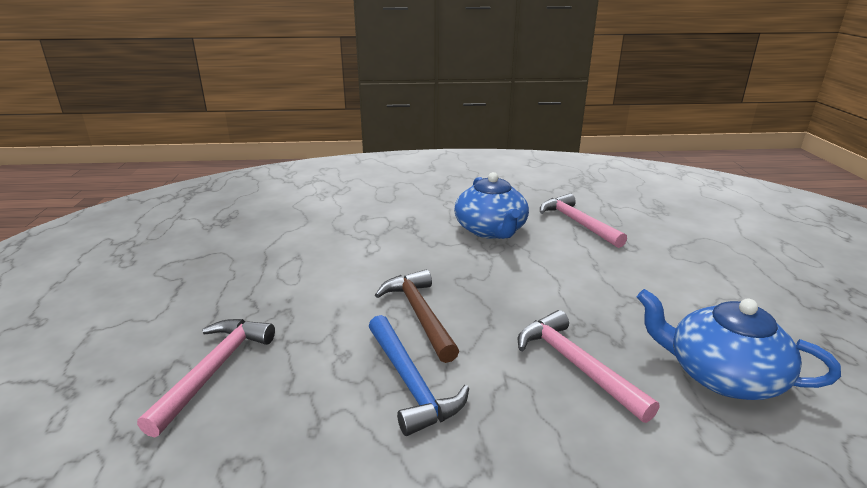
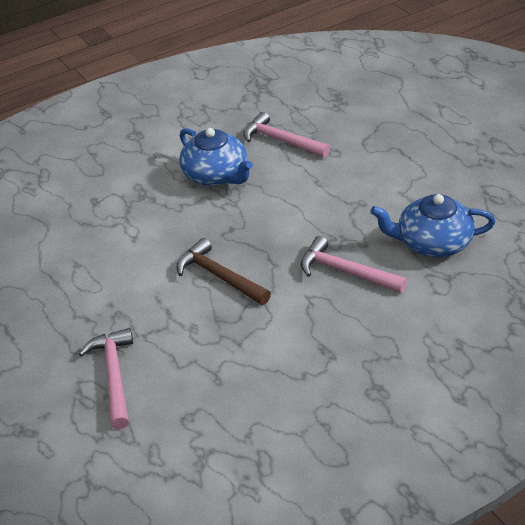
camera: 25 degrees left, 15 degrees up
(410, 383) = (252, 327): blue hammer -> none

